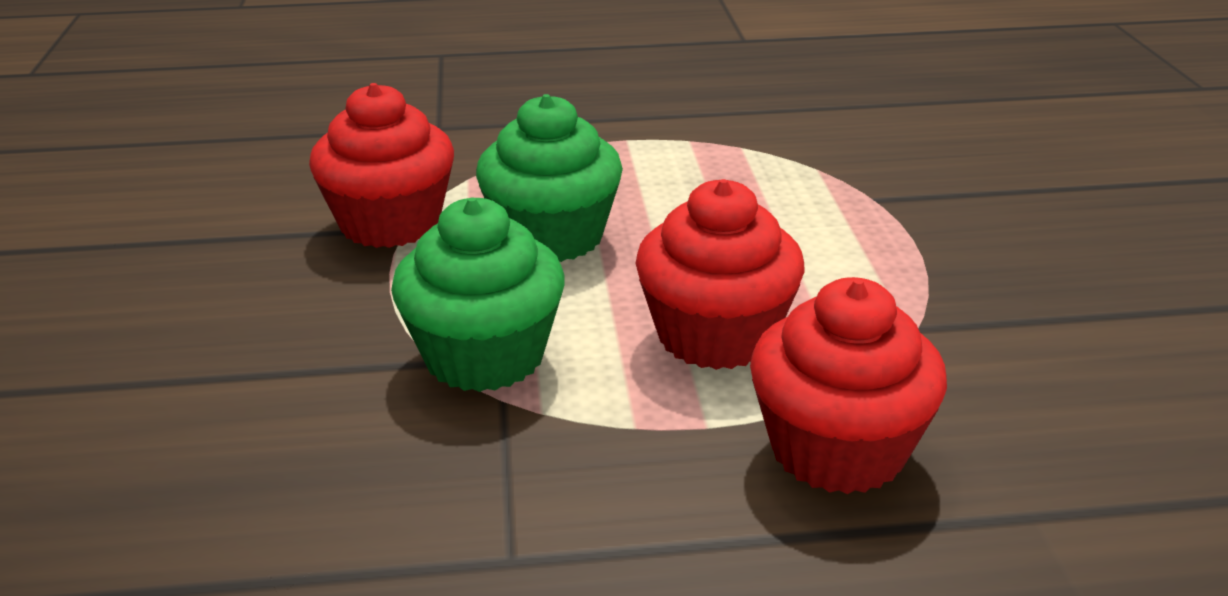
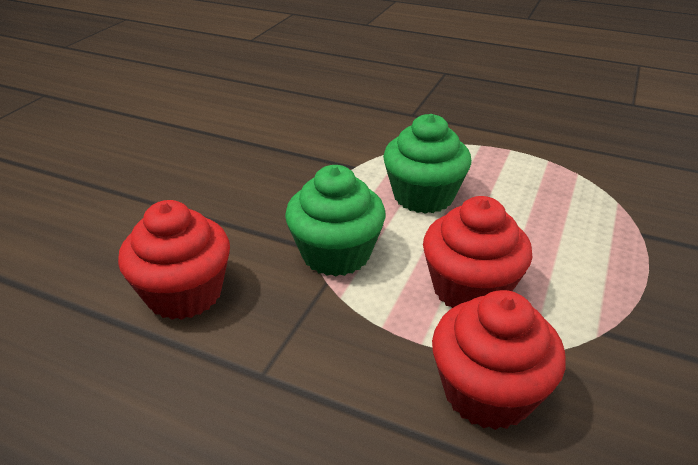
camera: 30 degrees right, 5 degrees up
(390, 223) = (347, 162): red cupcake -> red cupcake (184, 293)

